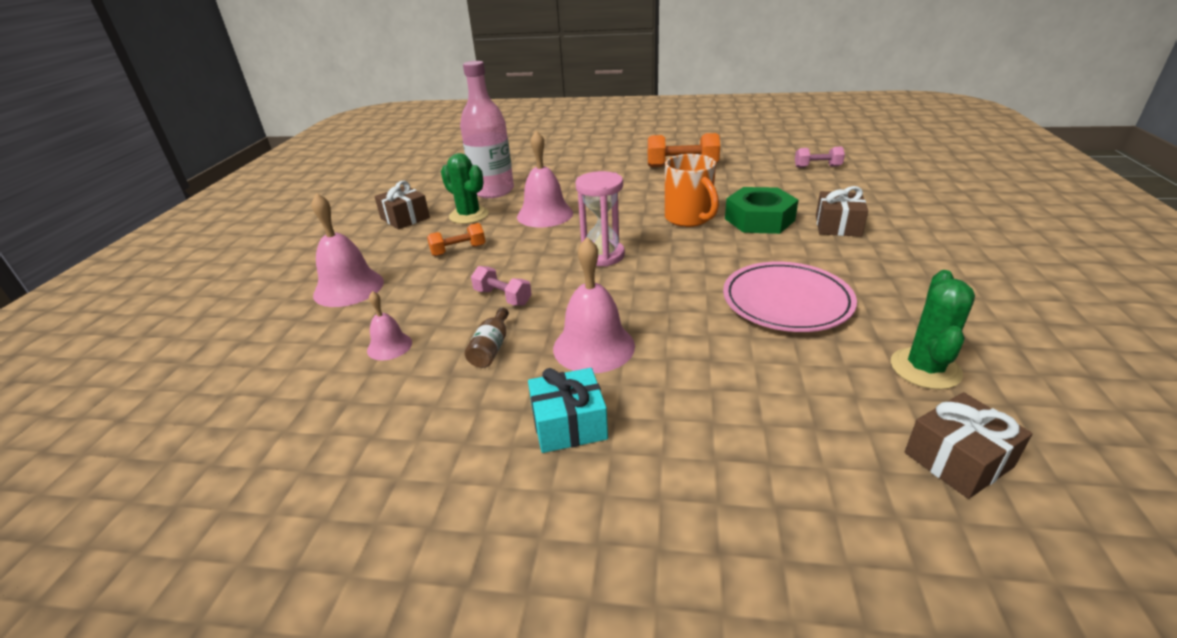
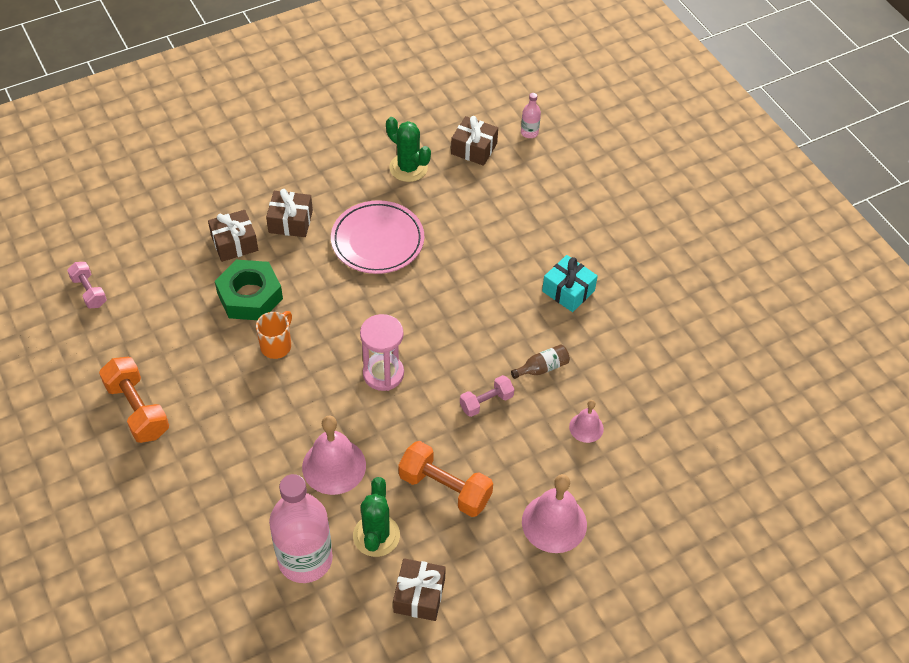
camera: 130 degrees left, 20 degrees up
(458, 250) = (445, 488): orange dumbbell -> orange dumbbell, size x1.65
(502, 297) = (486, 402): pink dumbbell -> pink dumbbell turned 60 degrees clockwise
(593, 346) = (499, 315): pink bell -> none
(689, 219) = (277, 345): orange mug -> orange mug, size x0.66
(854, 259) = (290, 222): none -> brown gift
(925, 369) = (408, 168): green cactus -> green cactus turned 60 degrees clockwise
(998, 573) = (529, 132): none -> pink bottle

